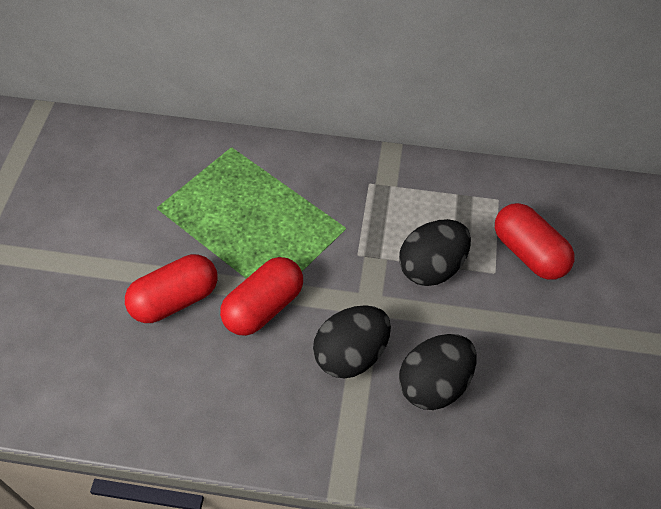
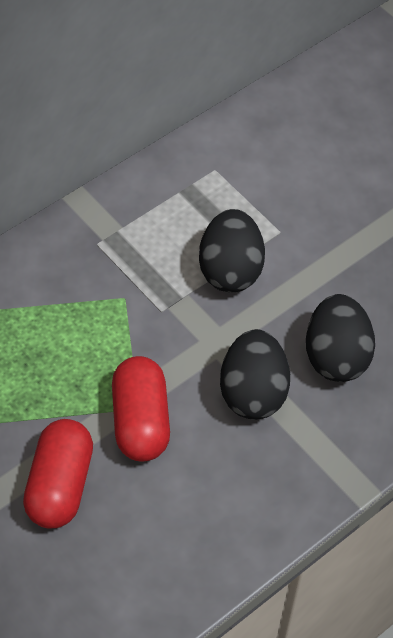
camera: 50 degrees left, 0 degrees up
(528, 253) = (286, 194): red capsule -> none

